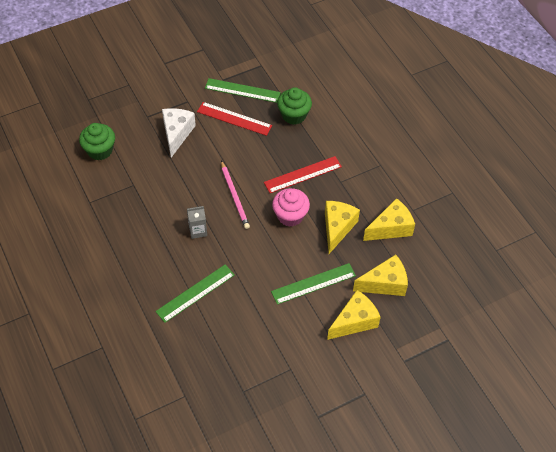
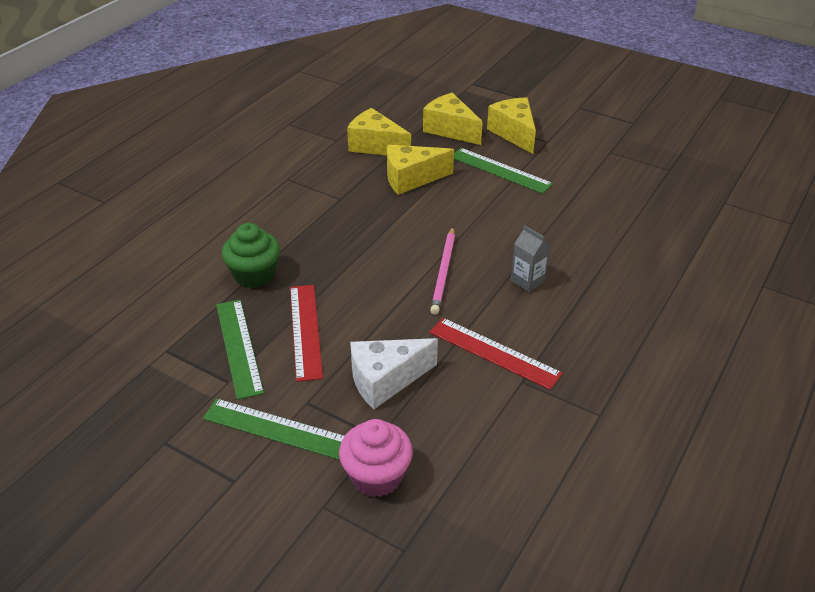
camera: 120 degrees left, 15 degrees down
(100, 150) = (499, 459): green cupcake -> none
(195, 293) = (610, 245): green ruler -> green ruler (276, 429)
(234, 196) = (443, 272): pink pencil -> pink pencil turned 150 degrees clockwise
(290, 216) = (428, 217): pink cupcake -> pink cupcake (376, 476)
(303, 174) = (355, 230): red ruler -> red ruler (494, 352)
(354, 321) = (514, 133): yellow cheese -> yellow cheese turned 45 degrees clockwise

